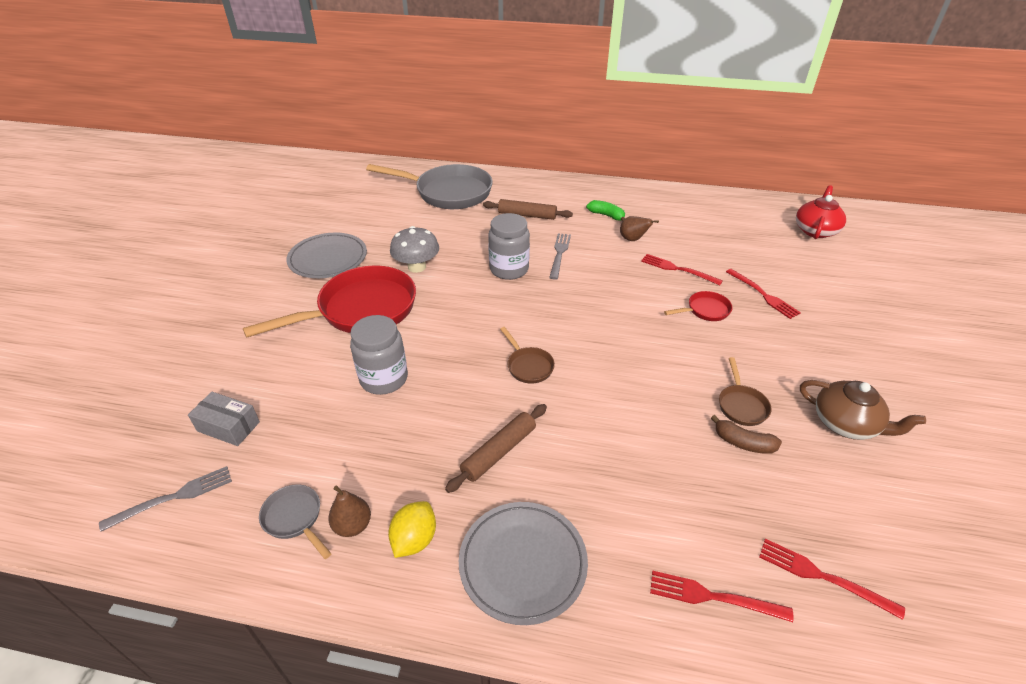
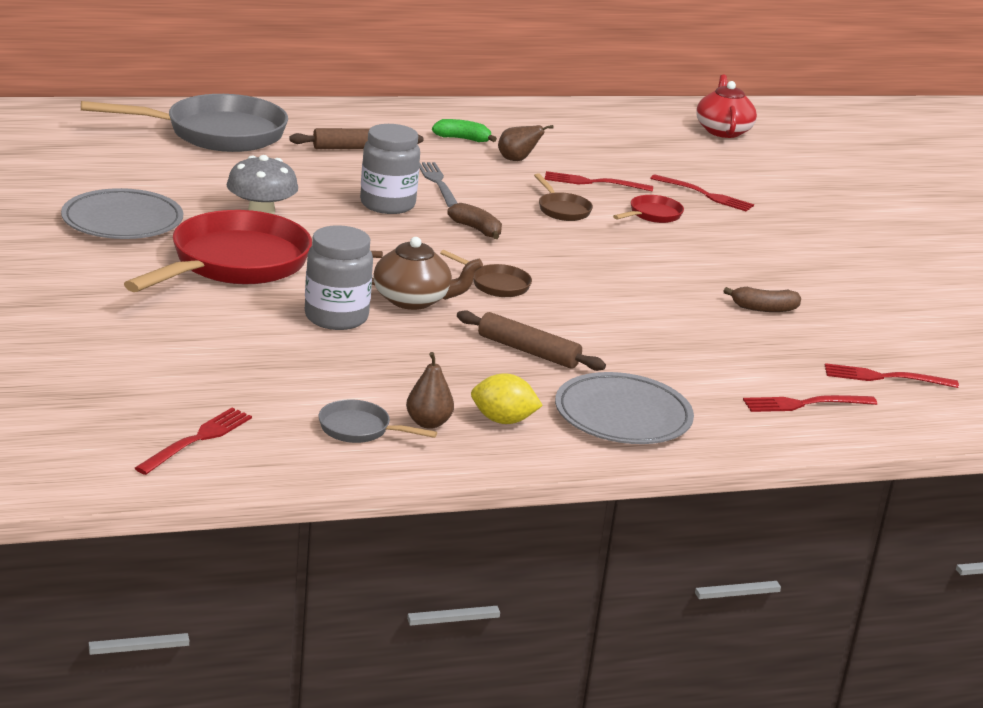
camera: 30 degrees left, 15 degrees down
(175, 497) = (198, 439): grey fork -> red fork
(228, 426) = (189, 381): grey box -> none
(414, 539) = (503, 420): yellow lemon -> yellow lemon turned 75 degrees counterclockwise
(499, 452) = (528, 351): brown rolling pin -> brown rolling pin turned 75 degrees counterclockwise
(555, 304) = (476, 229): none -> brown banana
(741, 405) = (743, 283): brown pan -> brown pan (562, 209)
(846, 424) = (848, 282): brown teapot -> brown teapot (413, 300)

